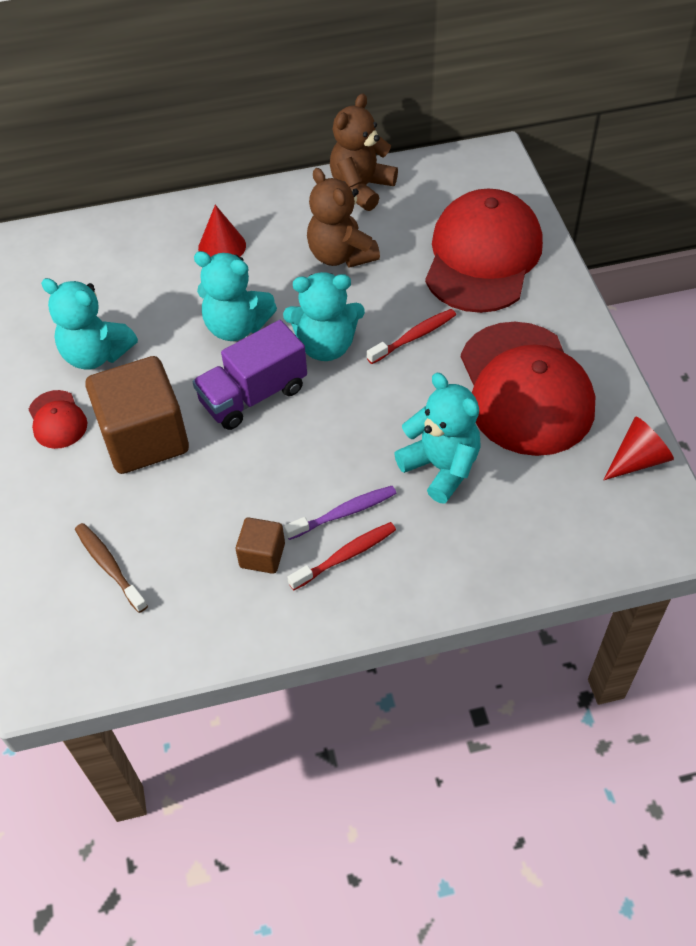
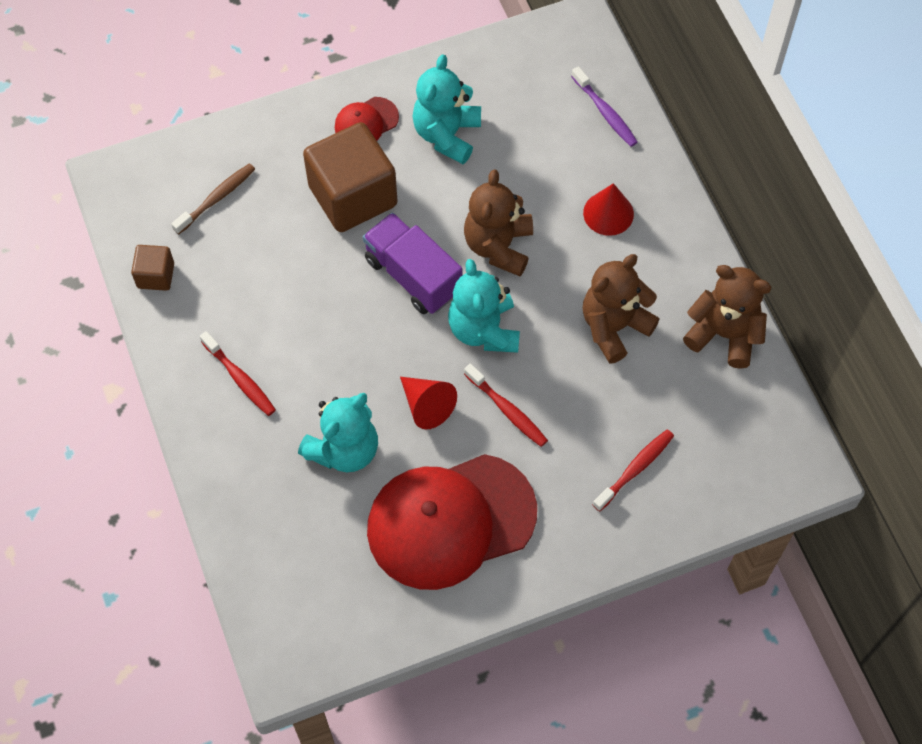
camera: 80 degrees right, 10 degrees up
(236, 326) = (498, 246): turquoise teddy bear -> brown teddy bear
(262, 555) = (235, 312): brown cube -> brown cube (156, 275)
(344, 513) = (285, 372): purple toothbrush -> purple toothbrush (605, 112)
(483, 257) = (635, 469): red cap -> red toothbrush
(637, 460) = (371, 631): red cone -> red cone (427, 405)

